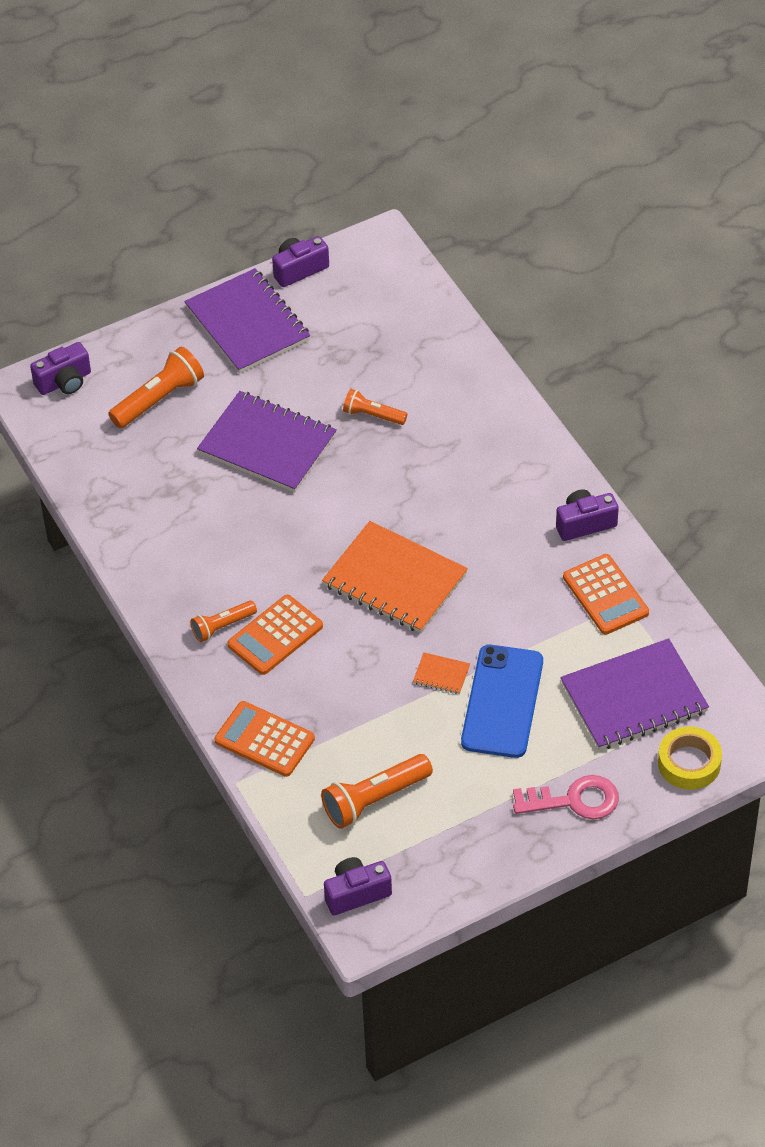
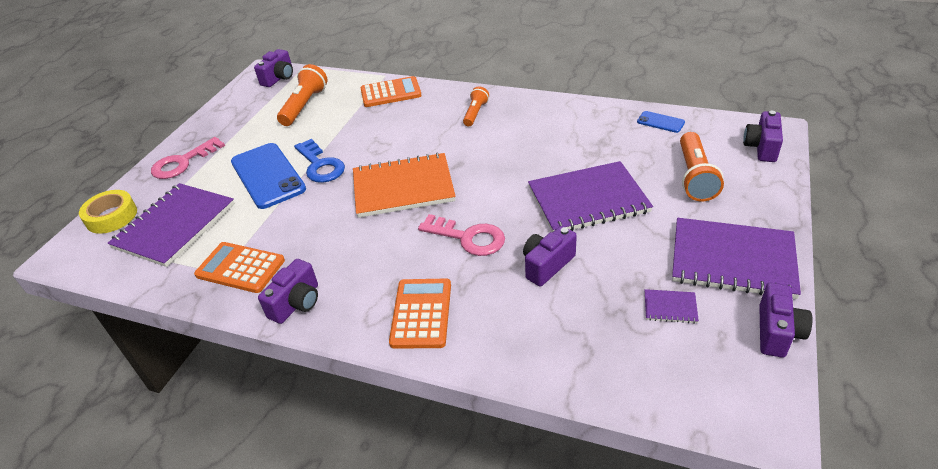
camera: 140 degrees right, 10 degrees down
(89, 471) = (660, 122): none -> blue phone
(275, 636) = (441, 126): orange calculator -> orange calculator (421, 313)
(336, 328) = (670, 307): none -> purple notebook
(373, 415) = (547, 265): orange flashlight -> purple camera
(400, 483) = (468, 237): none -> pink key
(441, 674) = (320, 165): orange notebook -> blue key

